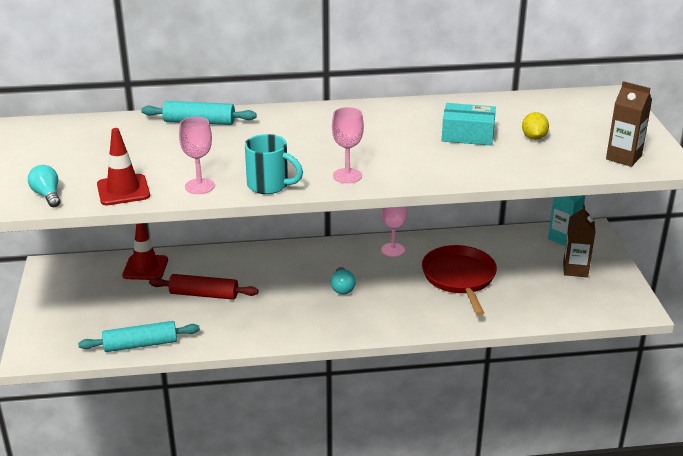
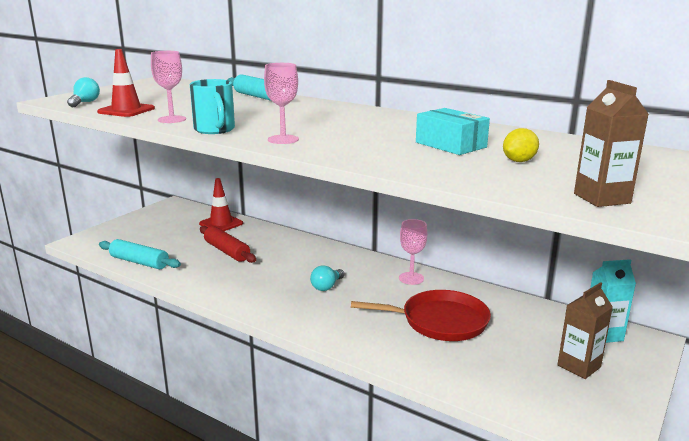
camera: 40 degrees right, 10 degrees down
(459, 278) = (439, 321): red pan -> red pan turned 60 degrees clockwise

